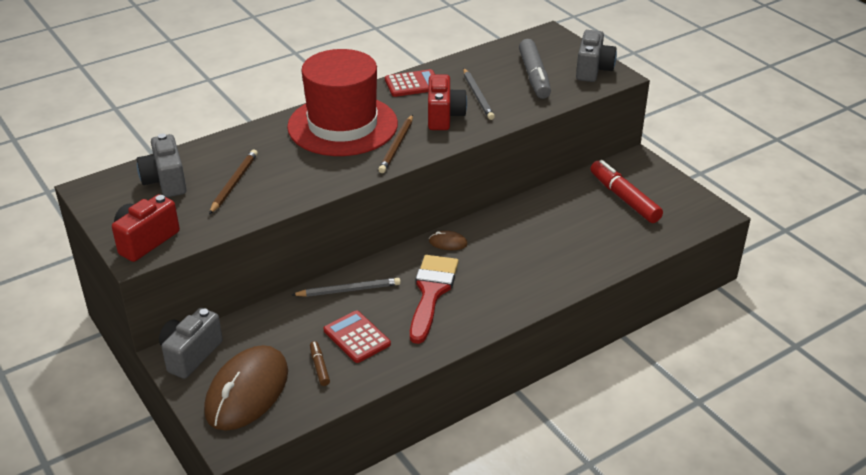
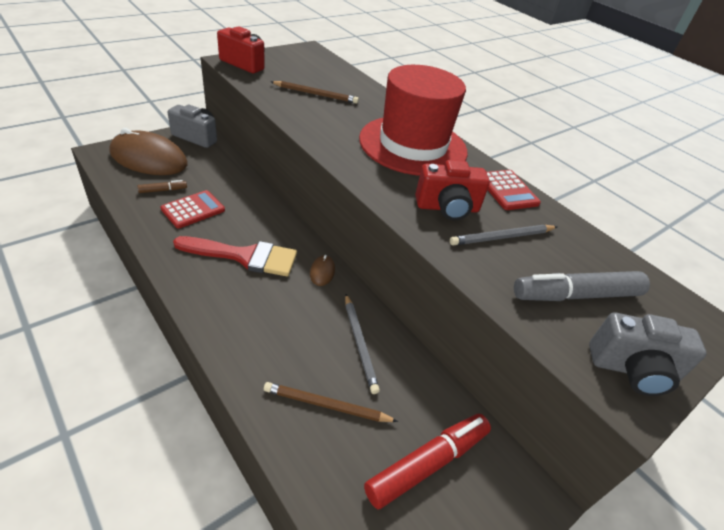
camera: 80 degrees right, 5 degrees up
(165, 181) = (318, 71): grey camera -> none
(348, 290) = (256, 207): grey pencil -> grey pencil (360, 343)
(397, 146) = (381, 173): brown pencil -> brown pencil (326, 405)

